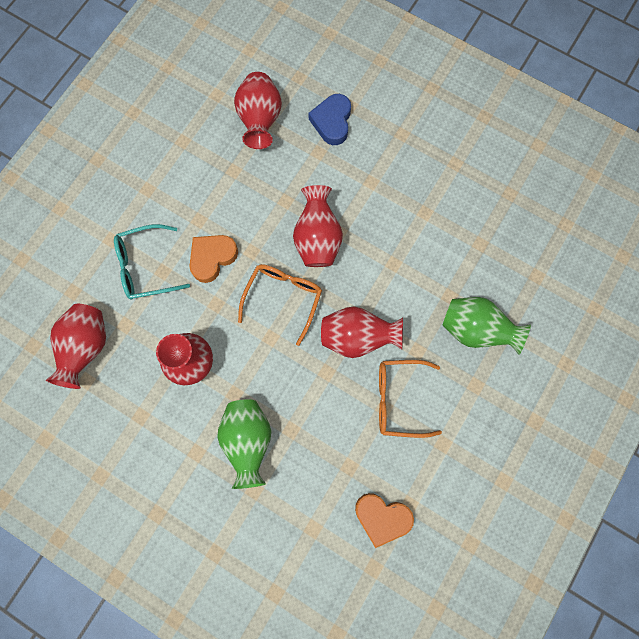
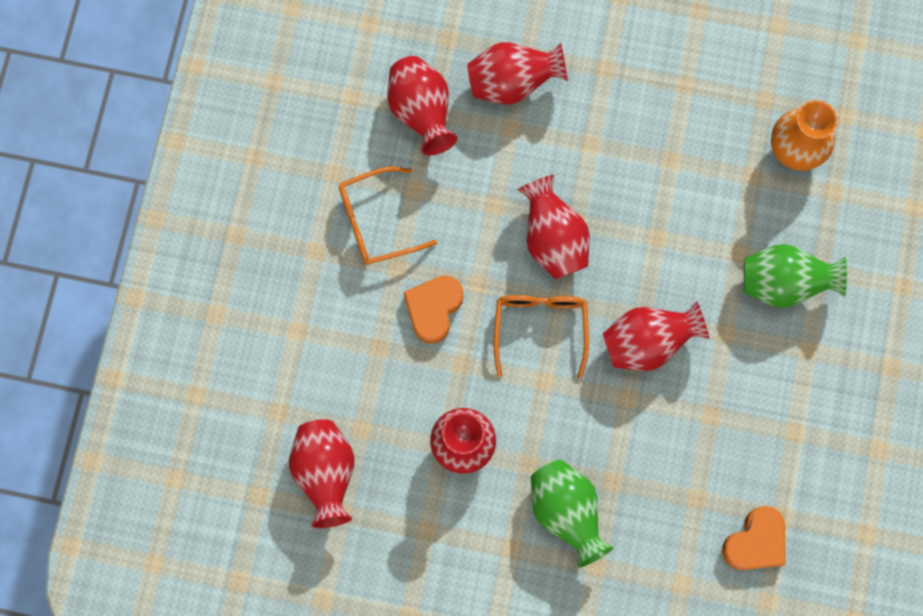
camera: 20 degrees left, 0 degrees up
(146, 266) = (356, 349): turquoise glasses -> none
(332, 122) = (512, 83): blue heart -> red vase
(382, 517) = (755, 542): orange heart -> orange heart turned 45 degrees counterclockwise
(399, 399) = (724, 398): orange glasses -> orange glasses (376, 222)
(518, 236) = (794, 151): none -> orange vase

